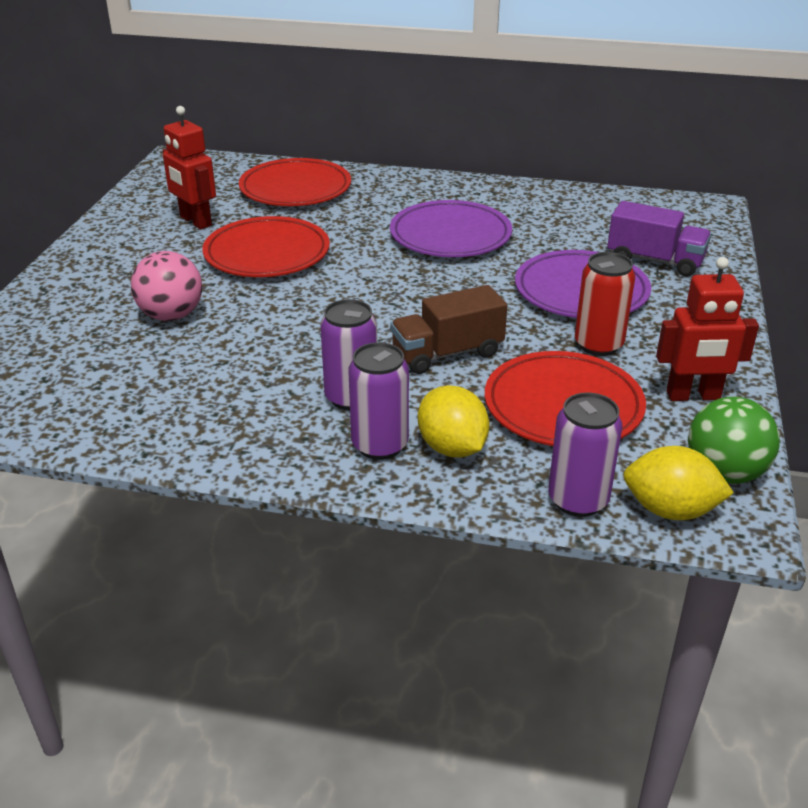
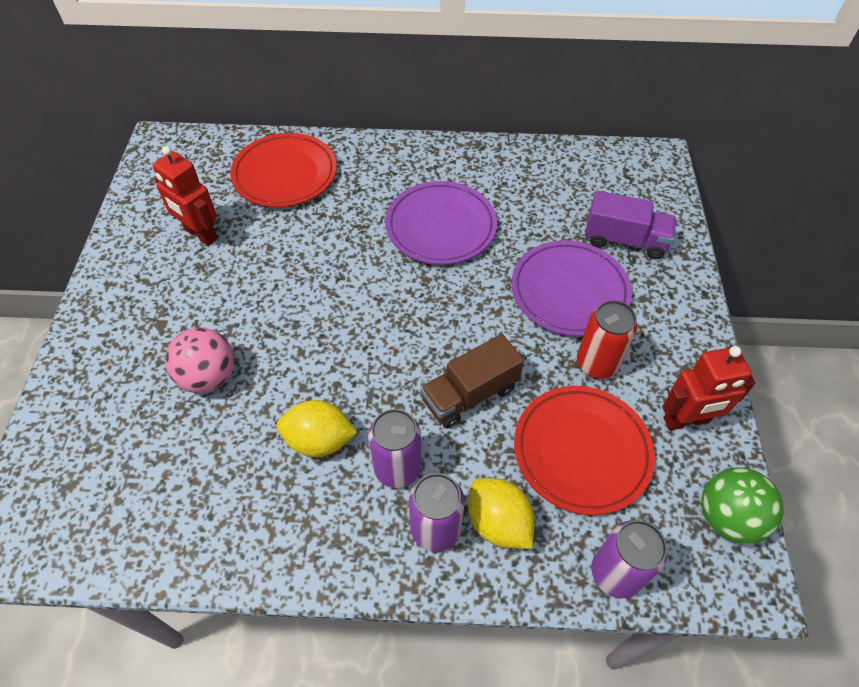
camera: 10 degrees left, 20 degrees up
(267, 254) = (278, 274): red plate -> none
(670, 510) = (692, 573): yellow lemon -> yellow lemon (319, 440)

